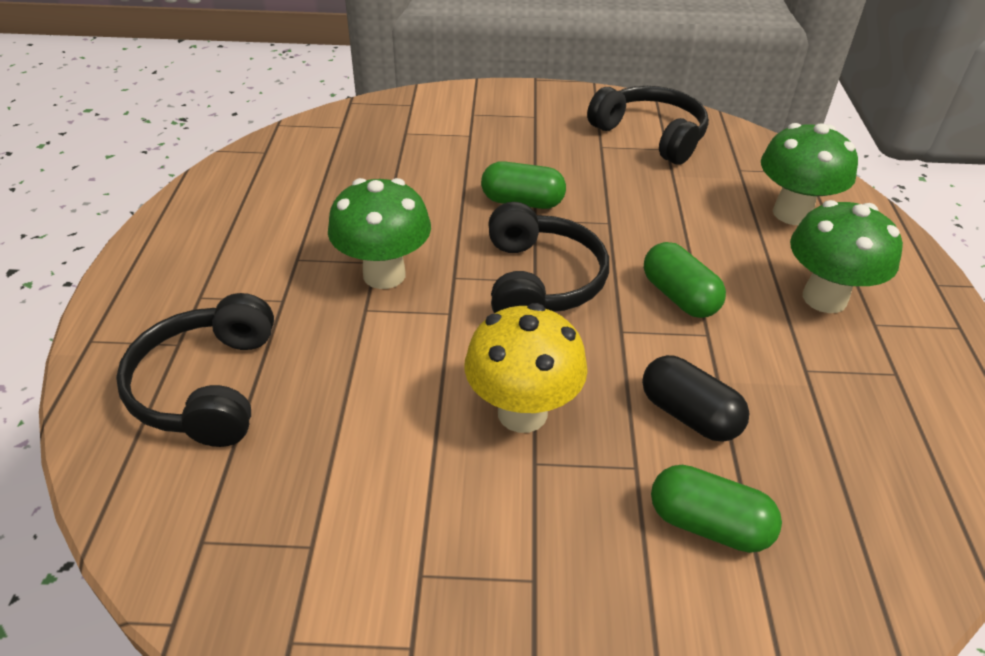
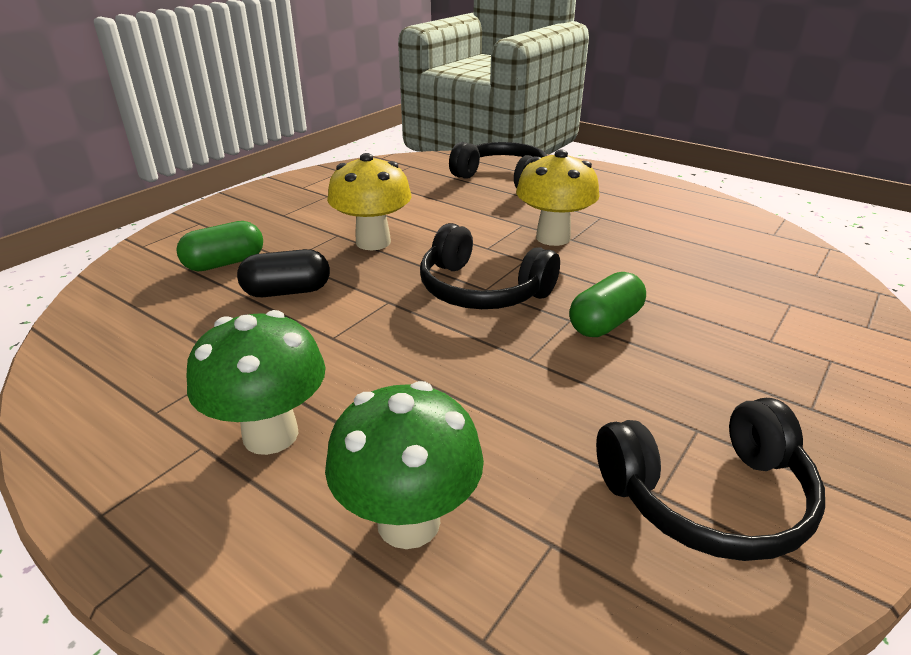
camera: 125 degrees right, 10 degrees down
(384, 275) = (553, 237): green mushroom -> yellow mushroom
(679, 296) = (386, 345): green capsule -> none

